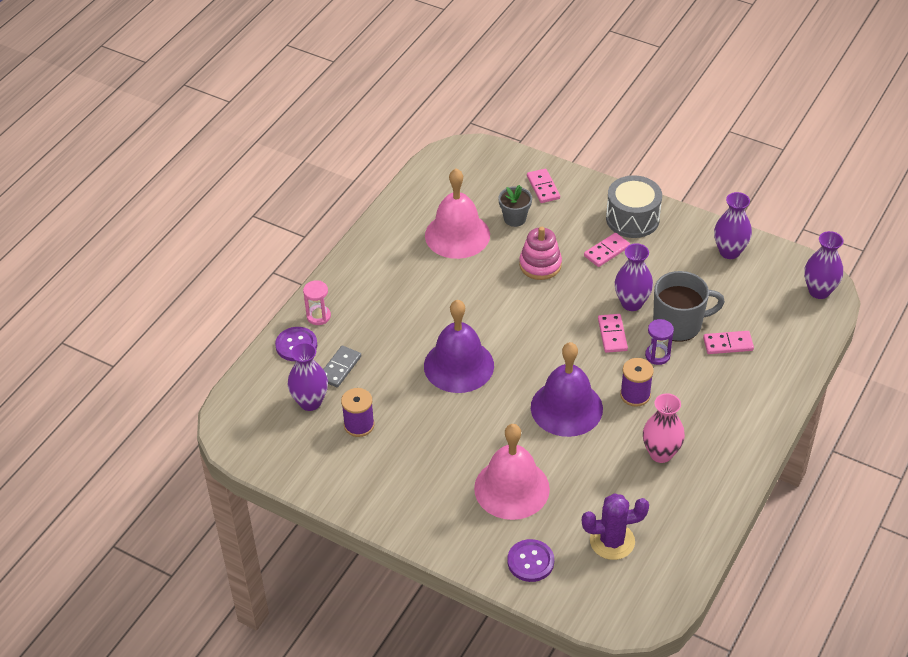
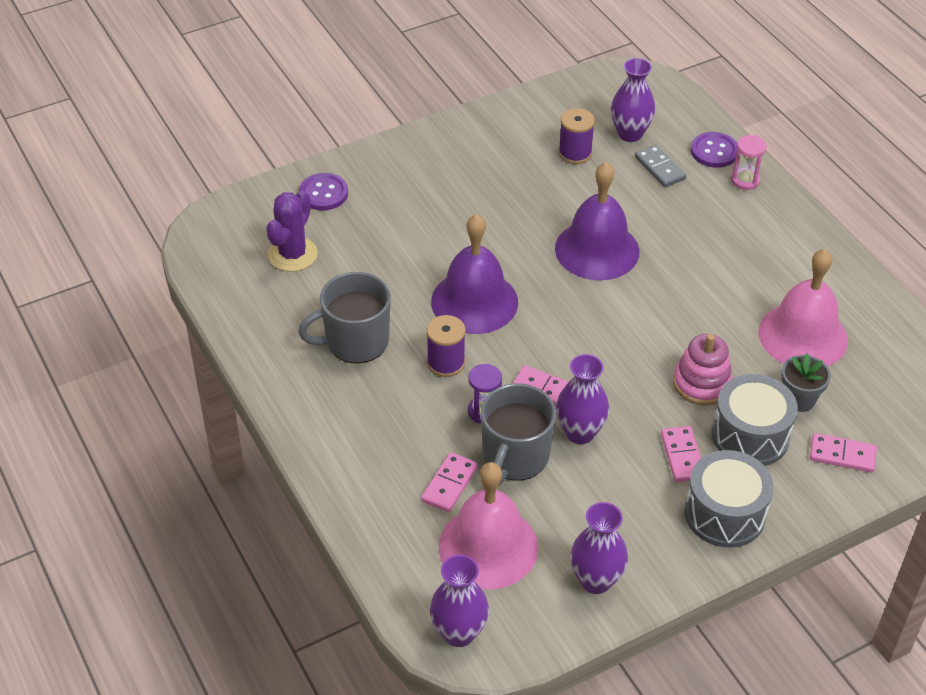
camera: 120 degrees right, 0 degrees up
(511, 488) = (412, 218): pink bell -> pink bell (488, 546)
(563, 229) = (750, 435): none -> grey drum
(661, 453) = (355, 341): pink vase -> grey mug

